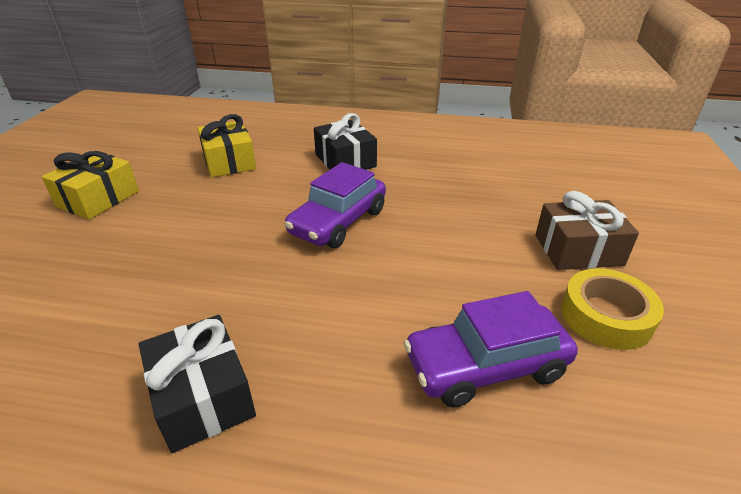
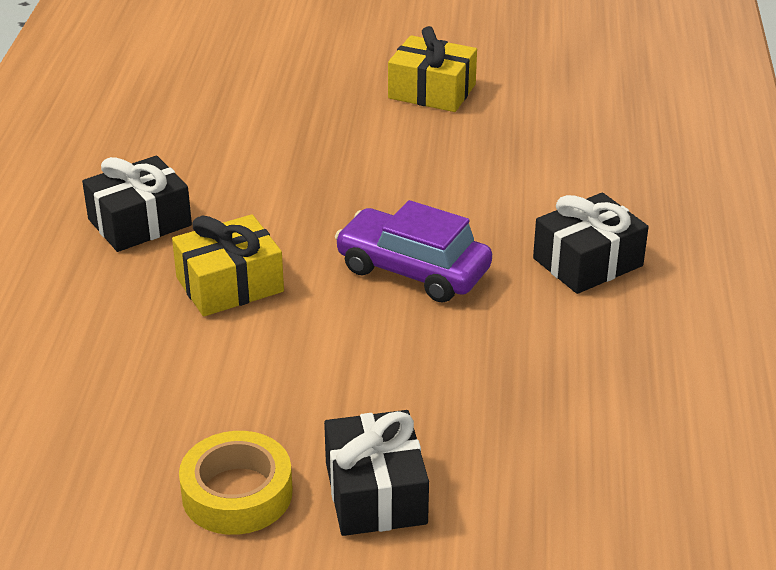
camera: 85 degrees right, 0 degrees up
(229, 162) = (551, 160): yellow gift -> yellow gift (229, 284)
(486, 366) = (163, 386): purple car -> none
(578, 250) = (375, 493): brown gift -> black gift

